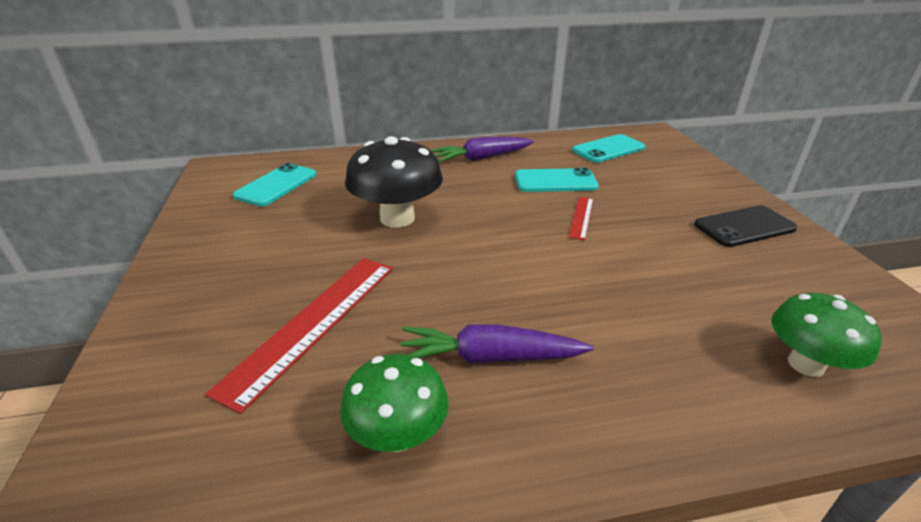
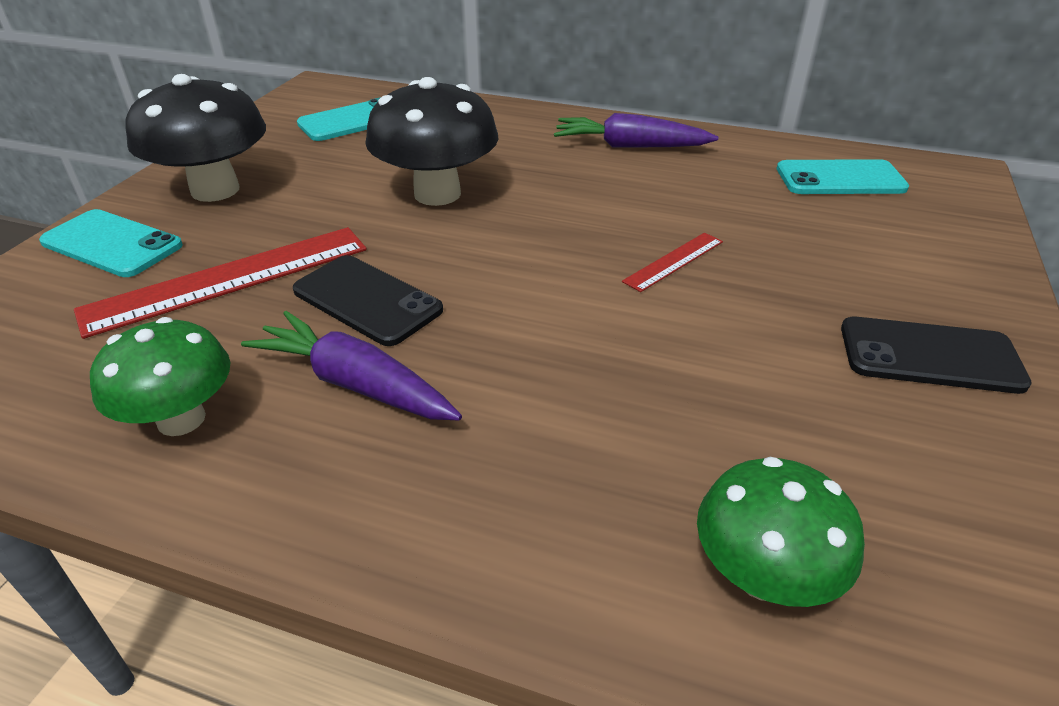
camera: 30 degrees right, 5 degrees up
(221, 263) = (215, 190): none -> black mushroom
(433, 301) = (367, 300): none -> black phone
(555, 181) = (697, 203): turquoise phone -> turquoise phone (112, 244)

